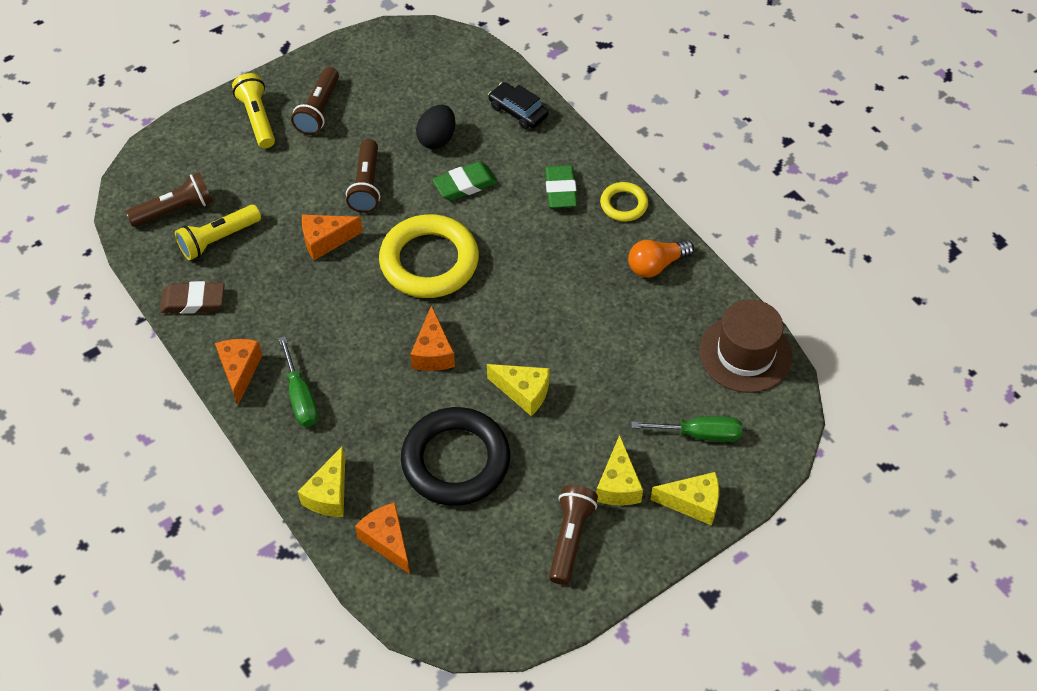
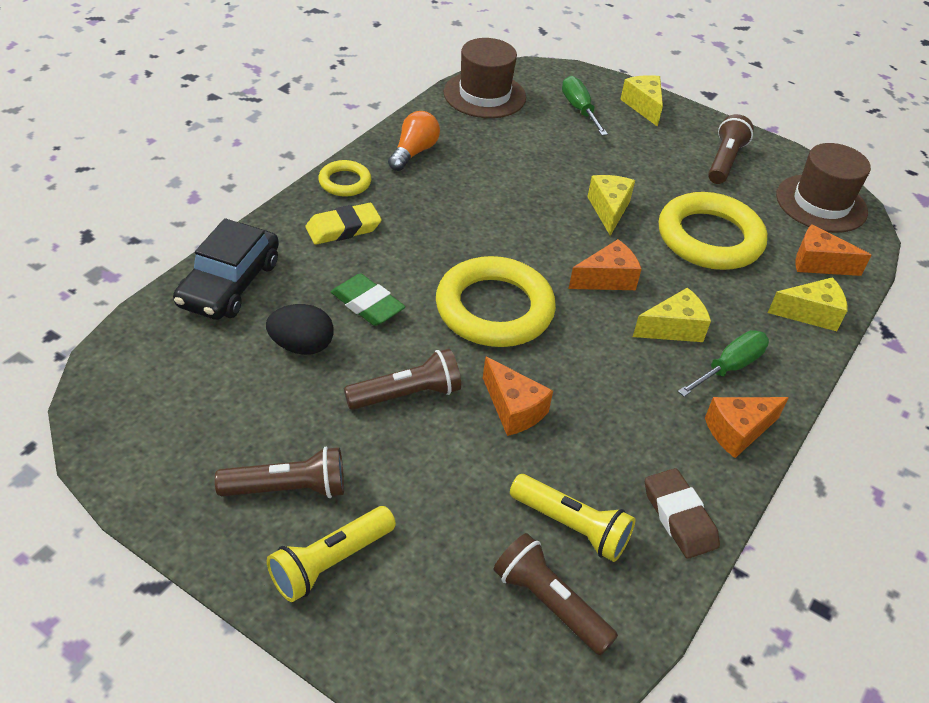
camera: 115 degrees left, 10 degrees down
(387, 541) = (818, 263): orange cheese -> orange cheese turned 75 degrees clockwise
(455, 461) = (709, 238): black ring -> yellow ring
(471, 599) = (821, 203): none -> brown hat
(518, 111) = (229, 283): black car -> black car, size x1.56
(560, 190) = (343, 228): green eraser -> yellow eraser
(570, 538) = (724, 161): brown flashlight -> brown flashlight turned 120 degrees clockwise
(618, 485) = (657, 144): yellow cheese -> yellow cheese (673, 328)
(656, 265) = (413, 152): orange light bulb -> orange light bulb turned 105 degrees counterclockwise

